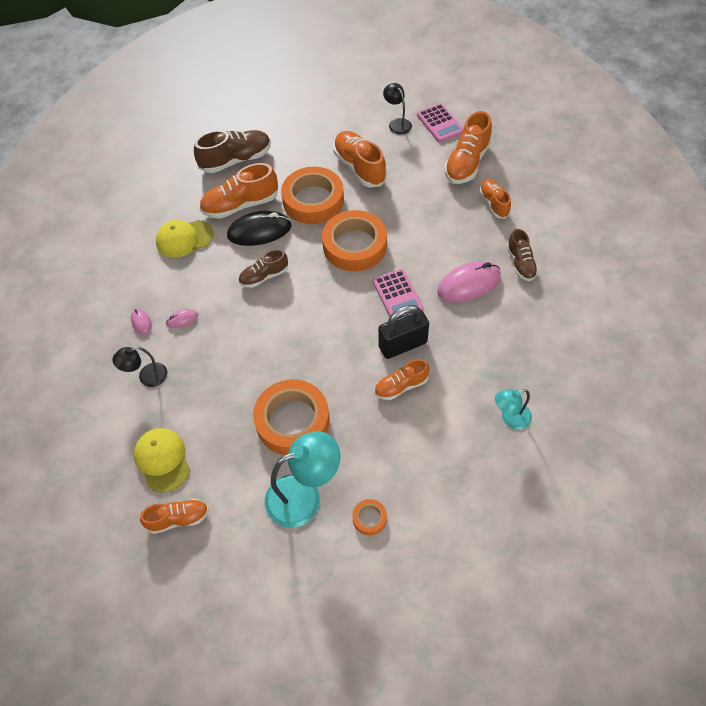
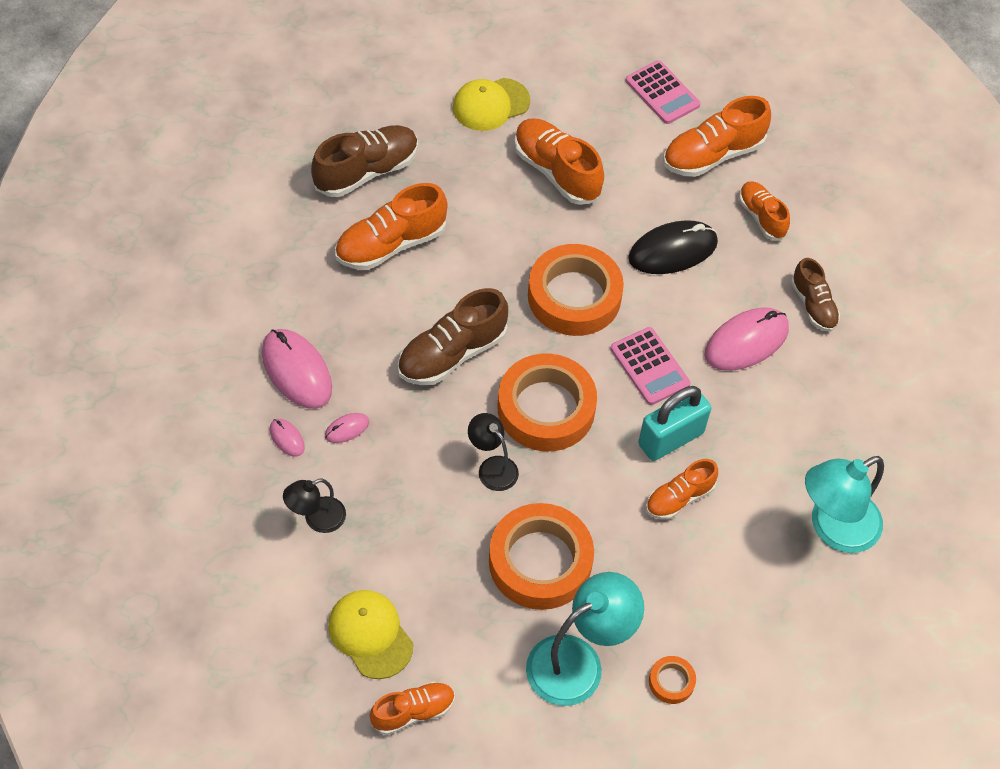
camera: 15 degrees left, 0 degrees up
(159, 279) = (296, 371): none -> pink mouse
(184, 239) = (318, 304): yellow cap -> yellow cap (490, 104)
(259, 231) = (429, 284): black mouse -> black mouse (672, 251)
(264, 276) = (452, 354): brown shoe -> brown shoe, size x1.62
(313, 200) = (498, 229): orange tape -> orange tape (546, 408)
(397, 123) = (599, 96): black lamp -> black lamp (492, 467)
(402, 345) = (670, 439): black padlock -> turquoise padlock
(467, 163) = (712, 155): orange shoe -> orange shoe turned 45 degrees clockwise
(510, 418) = (833, 528): turquoise lamp -> turquoise lamp, size x1.77

